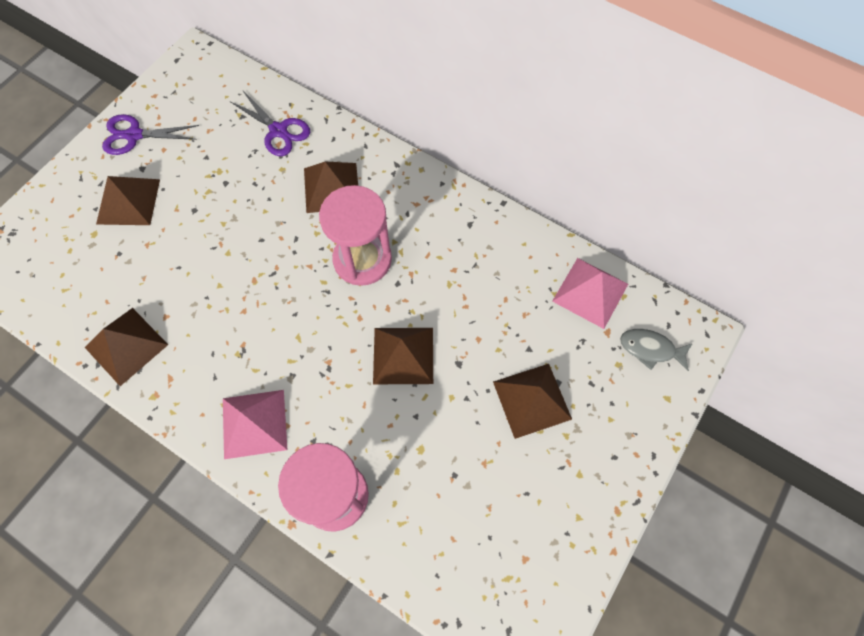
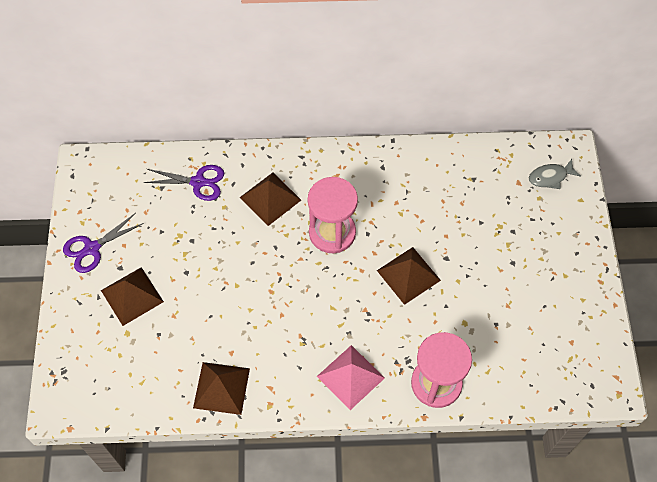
camera: 35 degrees left, 5 degrees down
(532, 400) = (506, 251): brown pyramid -> none
(590, 292) = (490, 164): pink pyramid -> none

